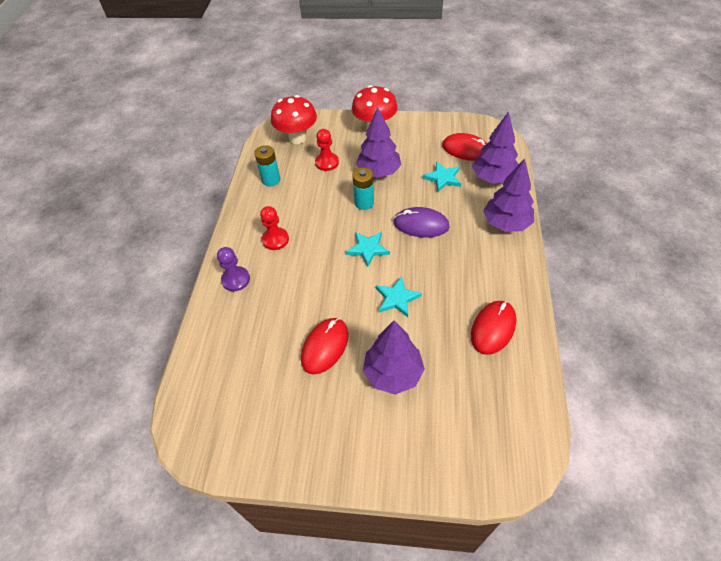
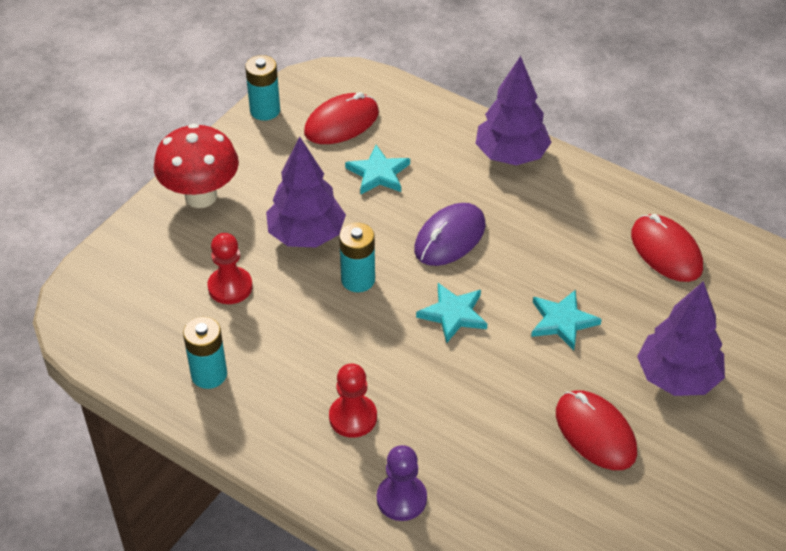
camera: 65 degrees left, 5 degrees down
(297, 138) = (133, 301): red mushroom -> none
(448, 121) = (265, 110): none -> turquoise battery
(493, 178) = (420, 125): purple tree -> none

